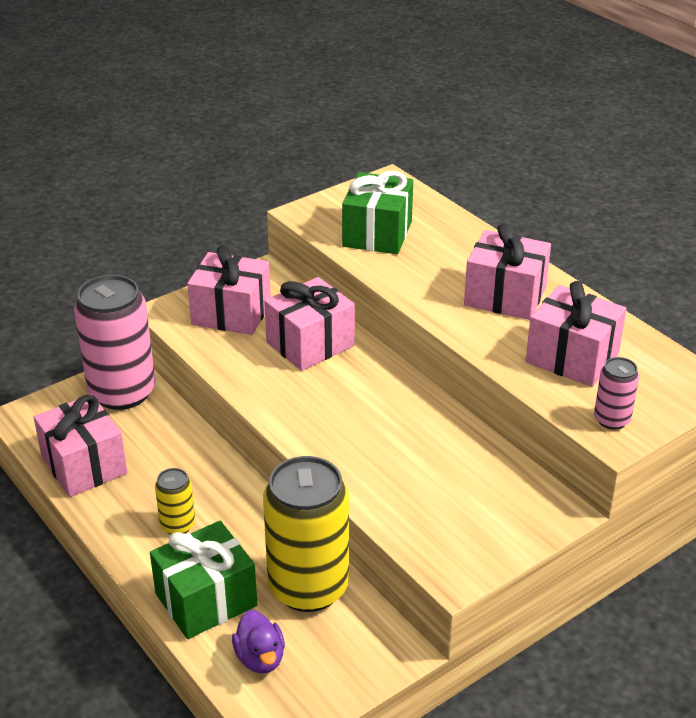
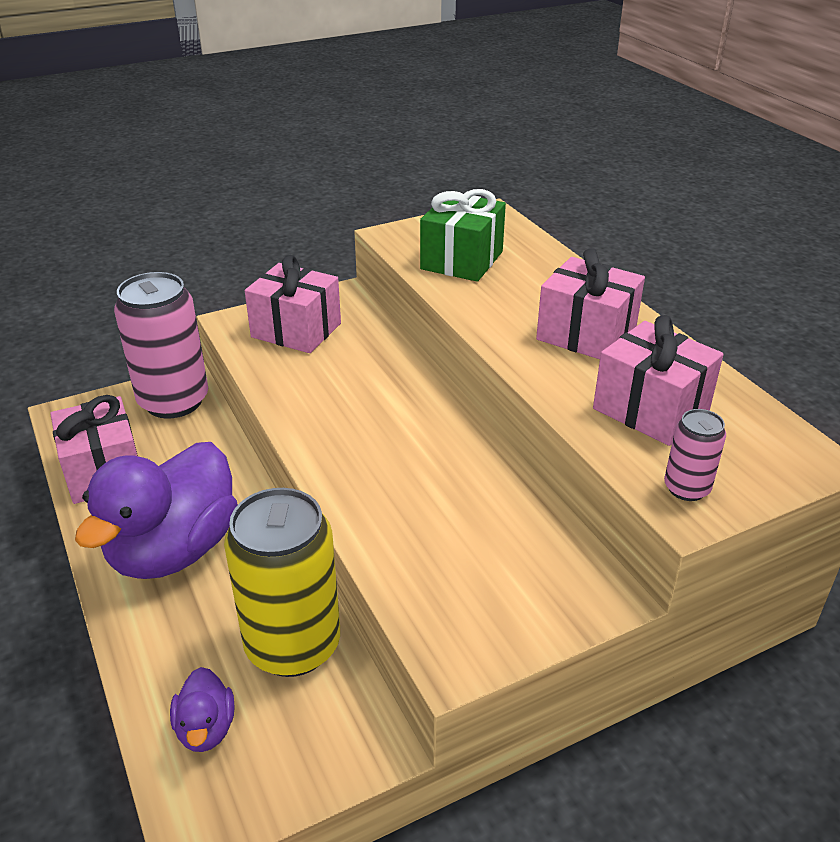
camera: 10 degrees right, 0 degrees up
(178, 525) = (174, 550): yellow can -> purple duck
(206, 600) = (171, 643): green gift -> none
(310, 344) = (368, 369): pink gift -> none

